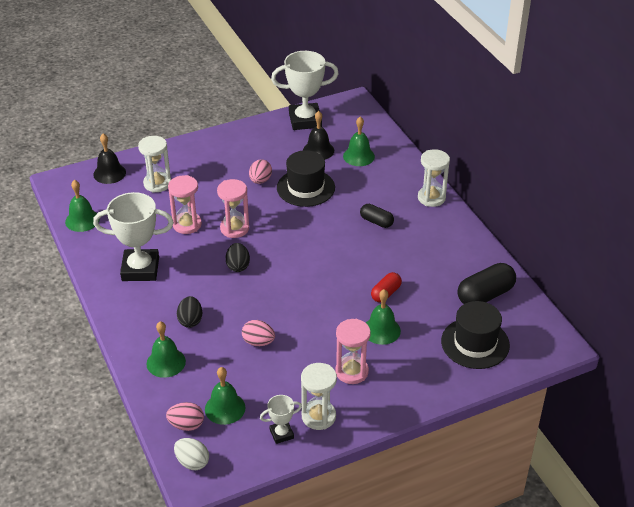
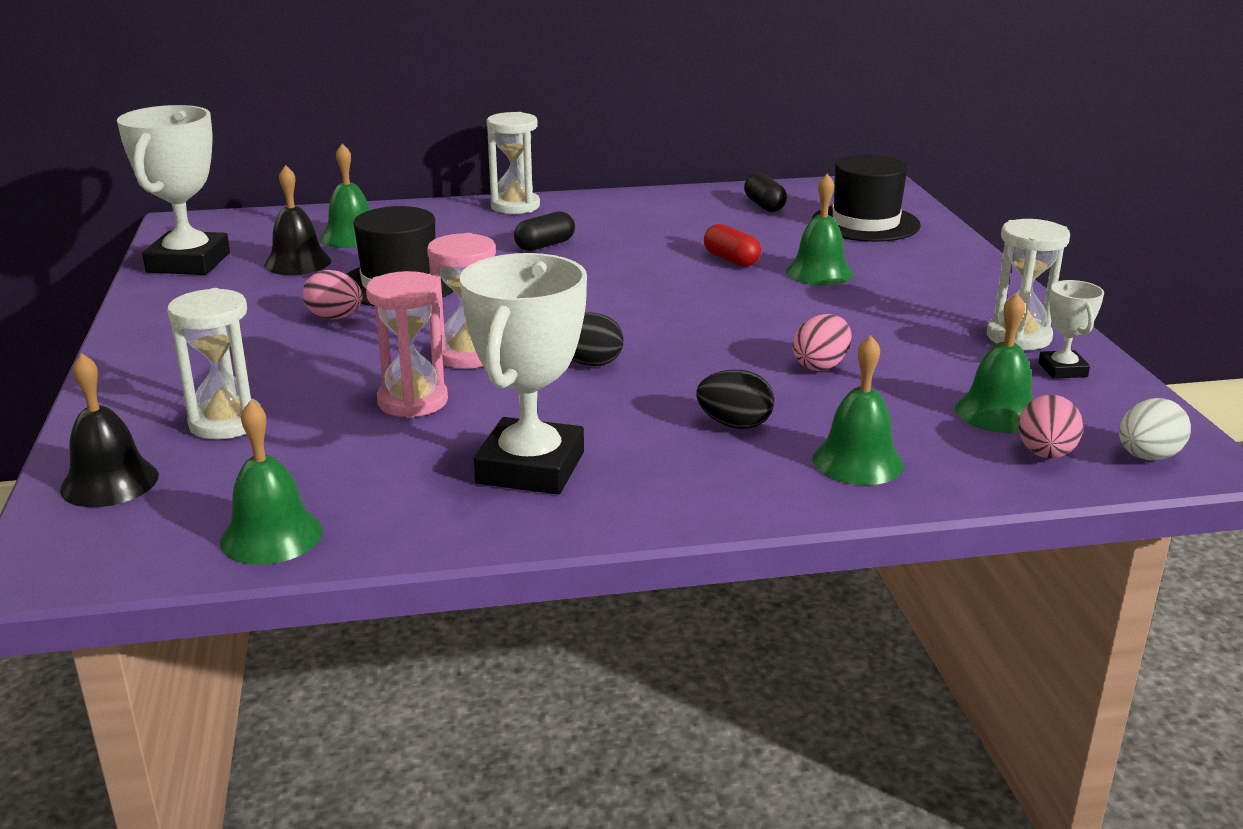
camera: 75 degrees left, 15 degrees down
(352, 371) = (913, 303): pink hourglass -> none
(485, 295) = (764, 205): black capsule -> black capsule, size x0.60

